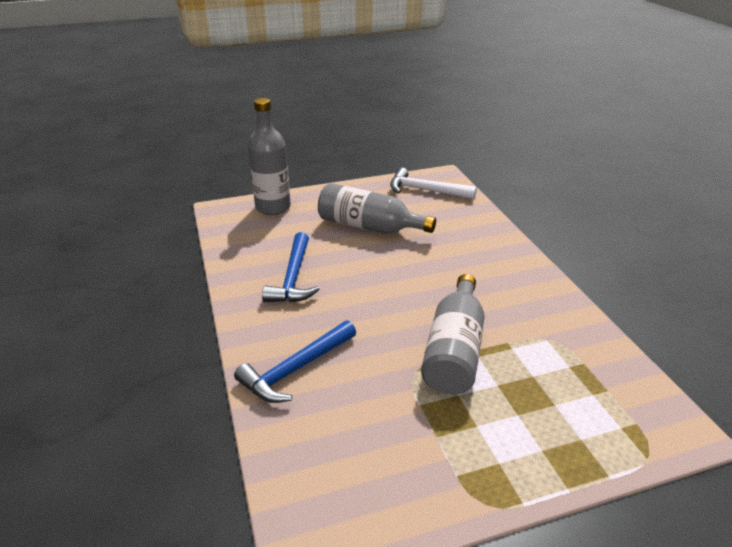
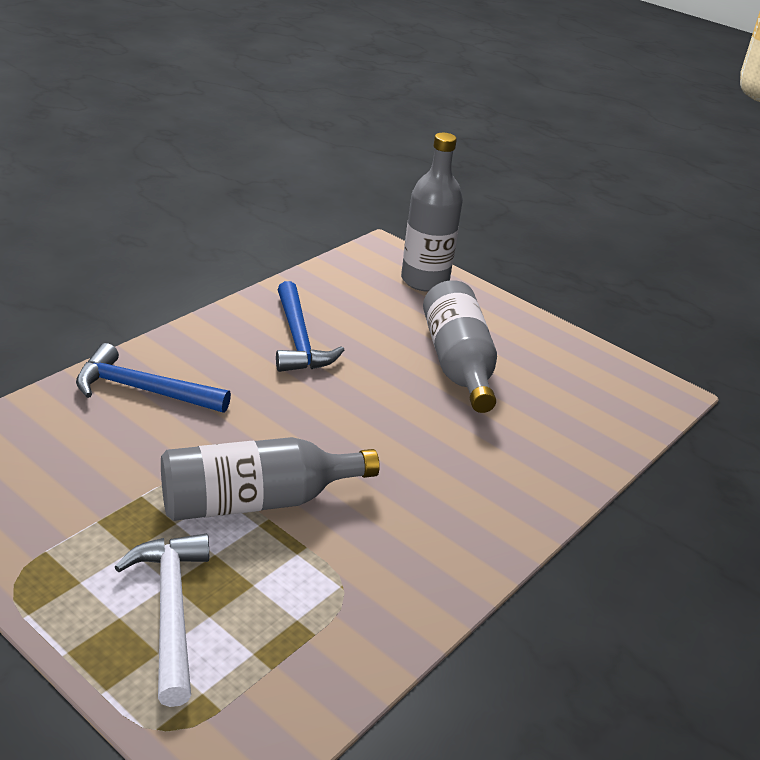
camera: 55 degrees right, 0 degrees up
(293, 277) = (298, 339): blue hammer -> blue hammer turned 75 degrees counterclockwise
(426, 190) = (605, 388): white hammer -> white hammer (170, 611)

